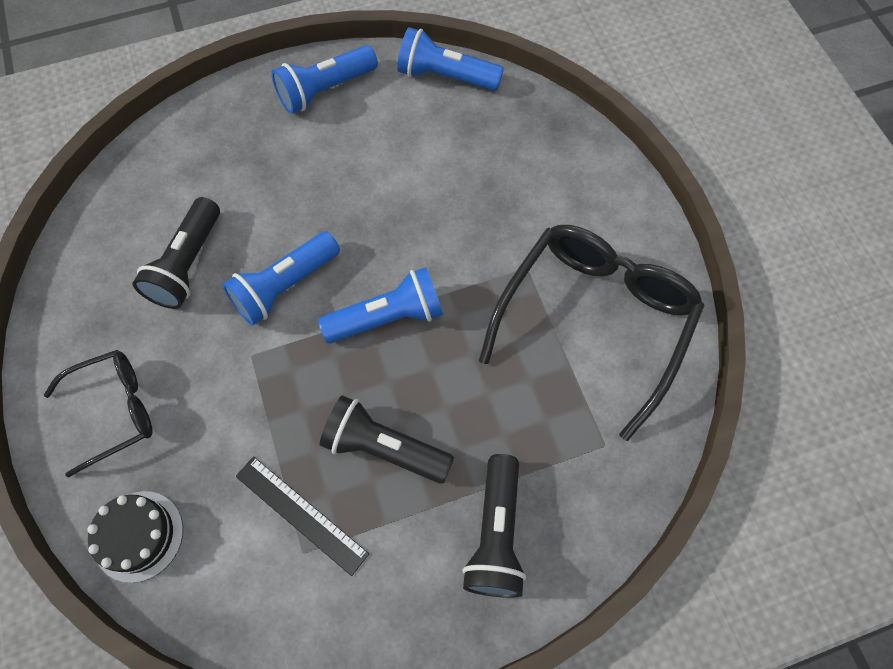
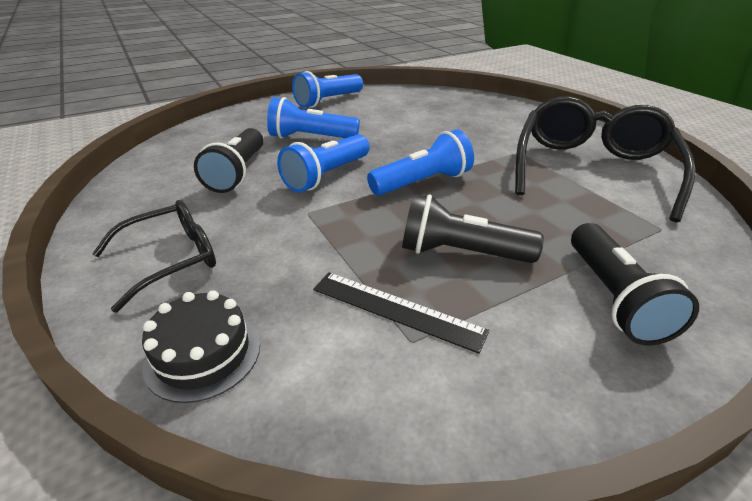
camera: 10 degrees left, 30 degrees down
(446, 76) = (409, 92): blue flashlight -> blue flashlight (311, 138)

